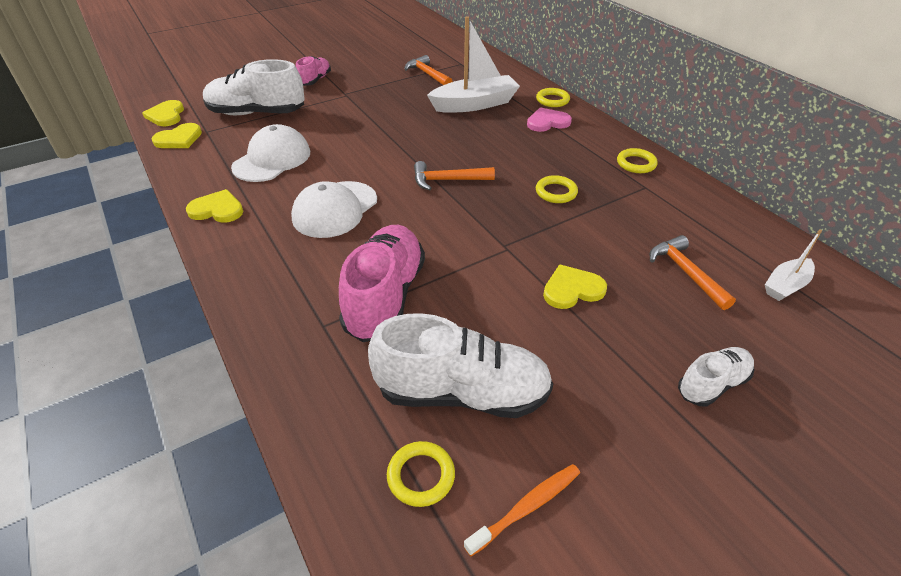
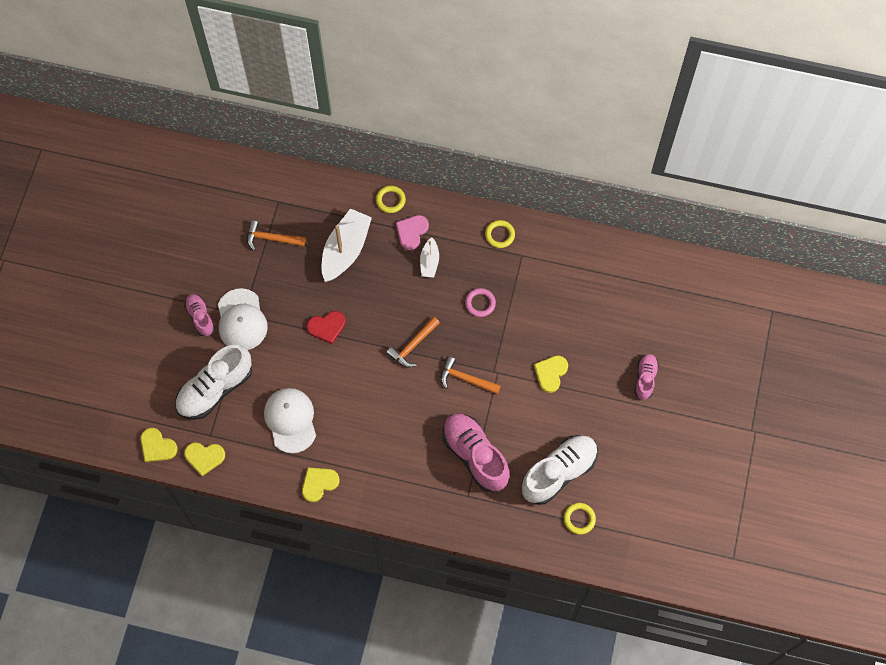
camera: 45 degrees left, 25 degrees up
(179, 139) = (204, 457): yellow heart -> yellow heart turned 90 degrees clockwise
(335, 209) = (381, 425): white cap -> white cap (241, 320)
(392, 130) = (327, 327): none -> red heart
(527, 507) = (623, 496): orange toothbrush -> none
(556, 192) = (480, 303): yellow ring -> pink ring
(685, 272) = (590, 314): orange hammer -> orange hammer (465, 379)
(712, 384) = (645, 379): white shoe -> pink shoe
(785, 286) = (637, 284): white boat -> white boat (429, 262)

